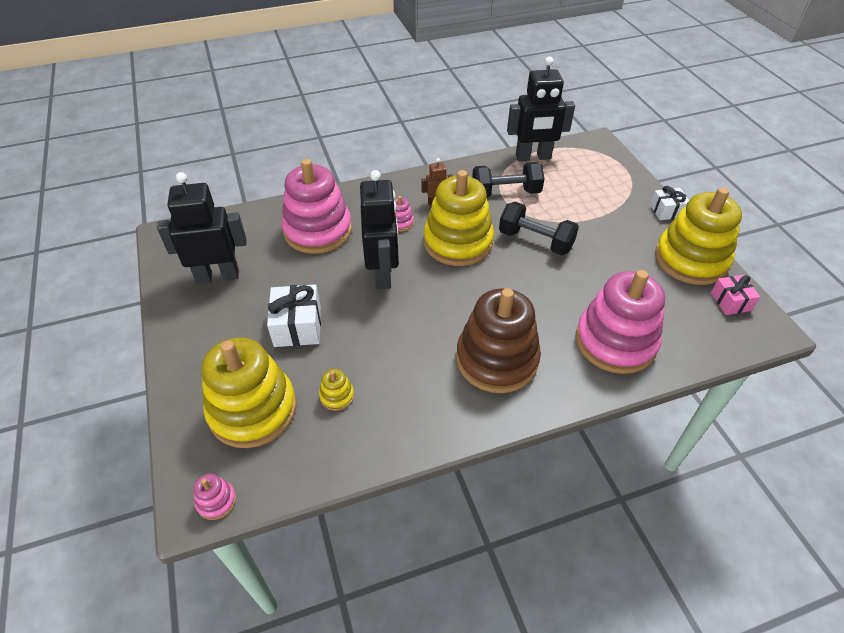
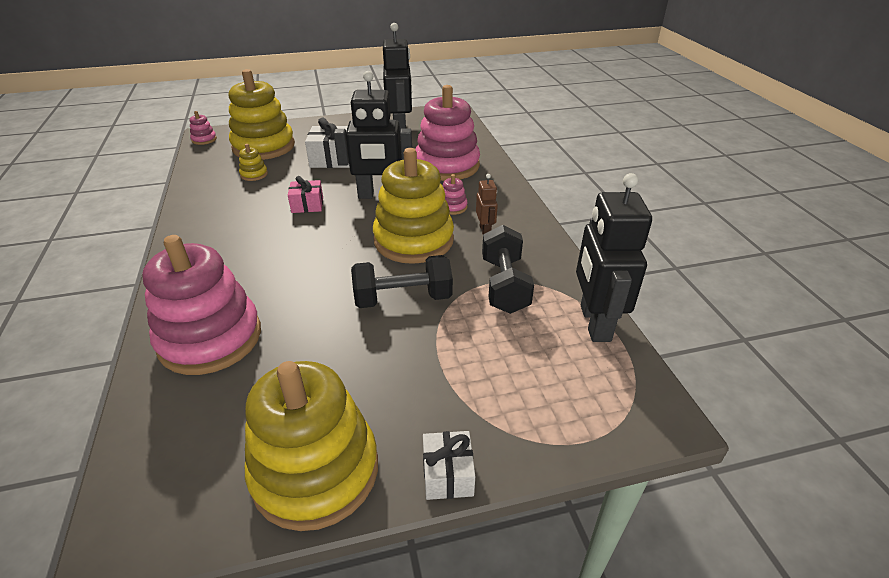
camera: 95 degrees right, 10 degrees down
(497, 359) = (240, 250): brown stacking toy -> none
(535, 241) = (403, 299): black dumbbell -> black dumbbell turned 45 degrees clockwise
(730, 301) = (204, 498): pink gift -> pink gift (307, 205)

